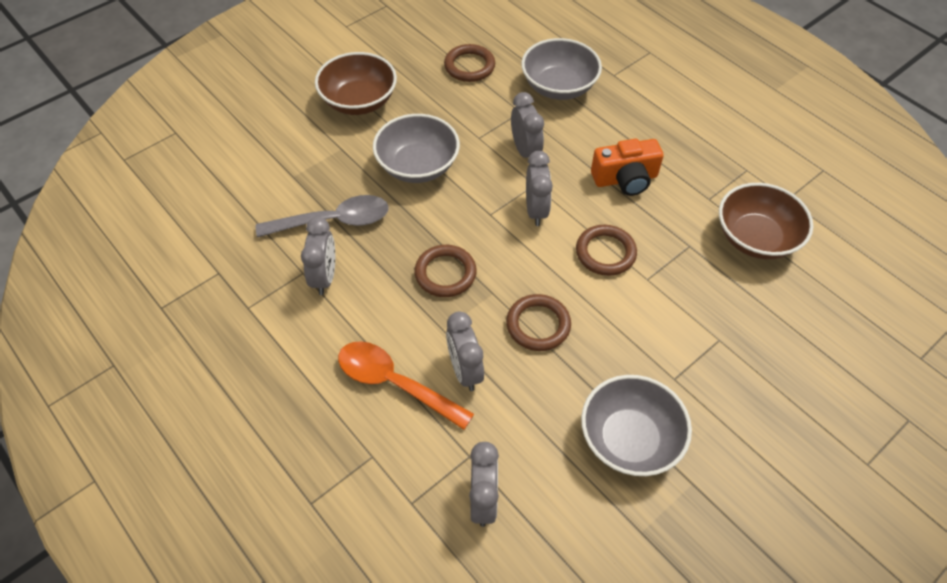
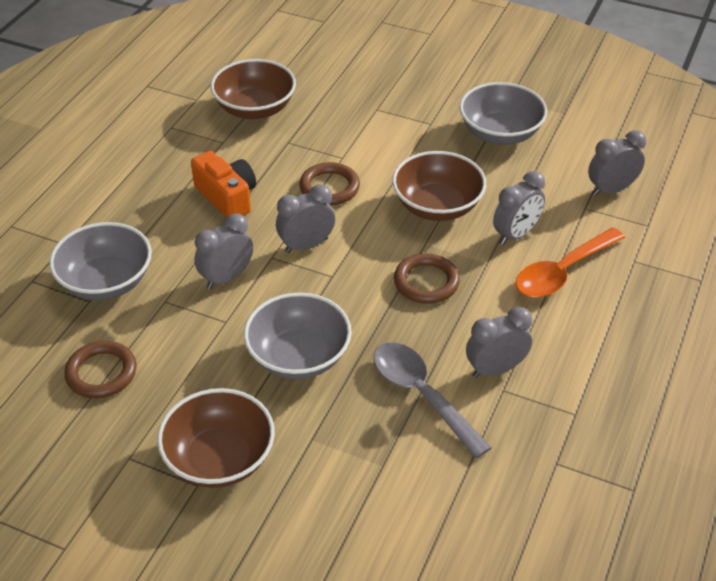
camera: 115 degrees left, 10 degrees down
(395, 383) = (562, 272): orange spoon -> orange spoon turned 45 degrees clockwise
(538, 325) = (437, 206): brown ring -> brown bowl

